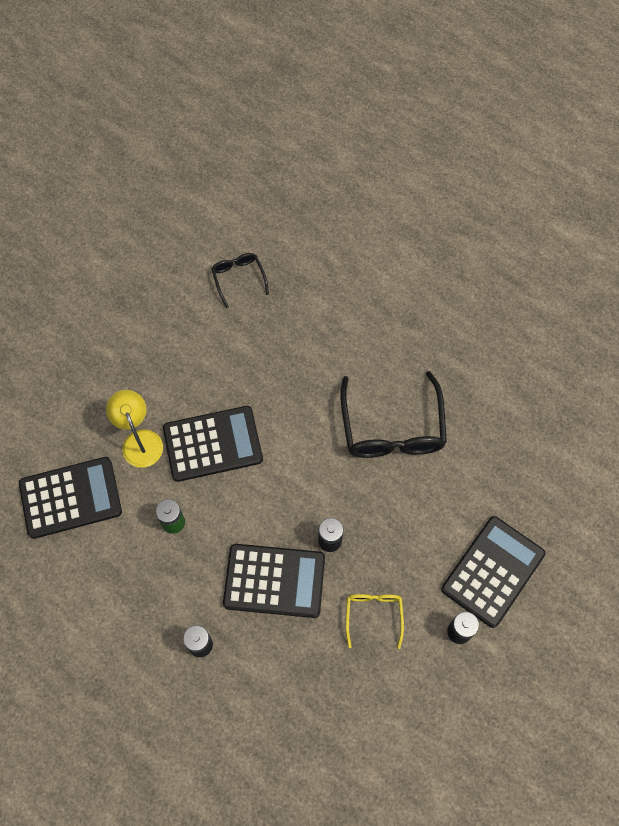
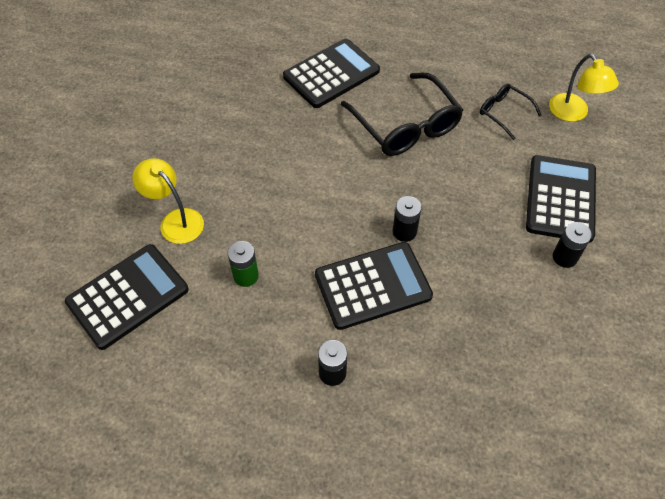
camera: 25 degrees left, 10 degrees down
(213, 444) = (250, 197): black calculator -> black calculator (331, 74)
(239, 279) = (205, 65): black glasses -> black glasses (504, 113)
(373, 616) = (482, 276): yellow glasses -> none
(564, 484) = (573, 113): none -> yellow lamp

